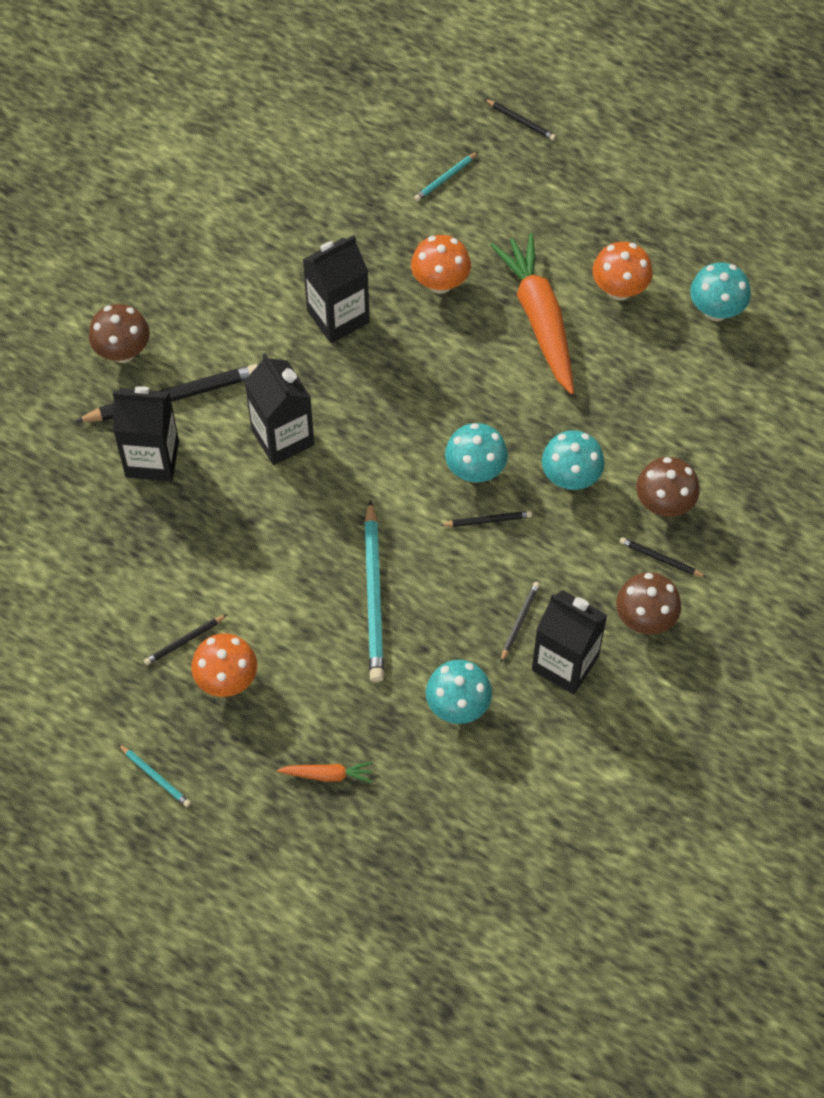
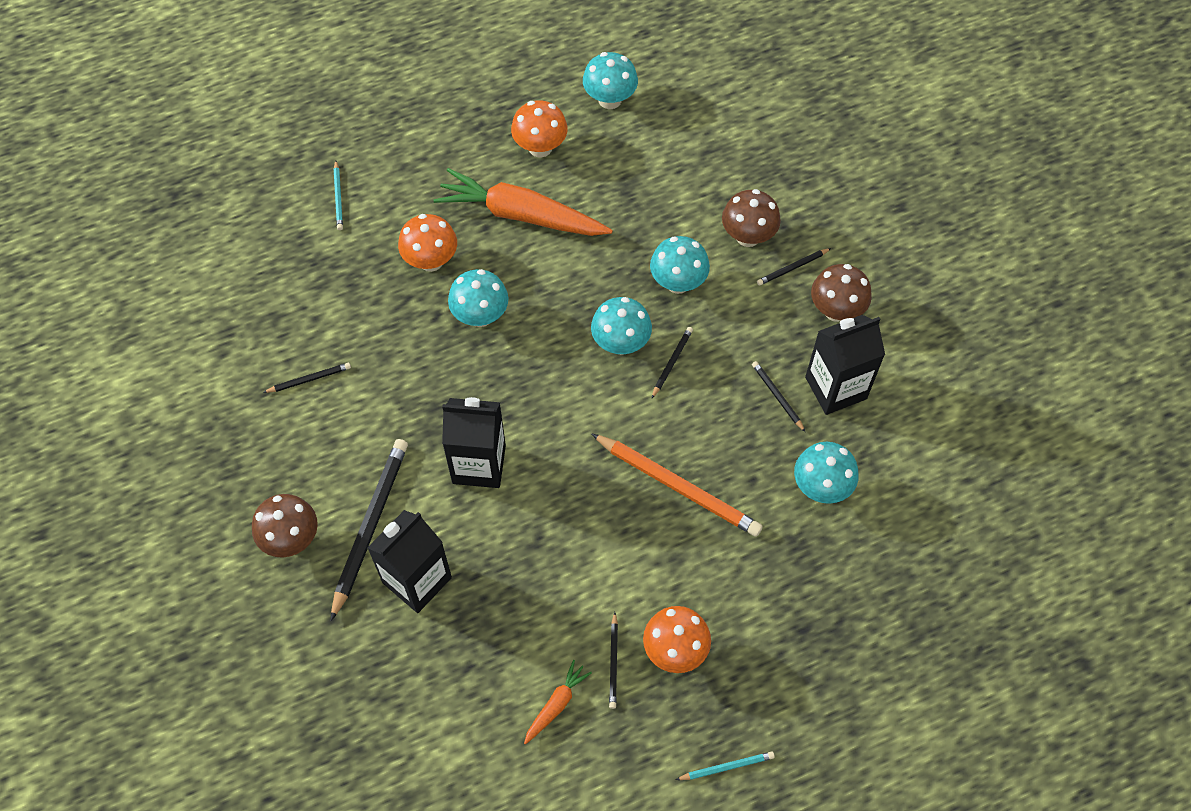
camera: 55 degrees left, 0 degrees up
(328, 775) = (817, 624): orange carrot -> orange carrot (556, 704)
(338, 317) = (399, 352): black carton -> none
(373, 595) = (677, 486): turquoise pencil -> orange pencil
(418, 351) = (480, 316): none -> turquoise mushroom
(520, 121) = (333, 115): black pencil -> black pencil (309, 379)

